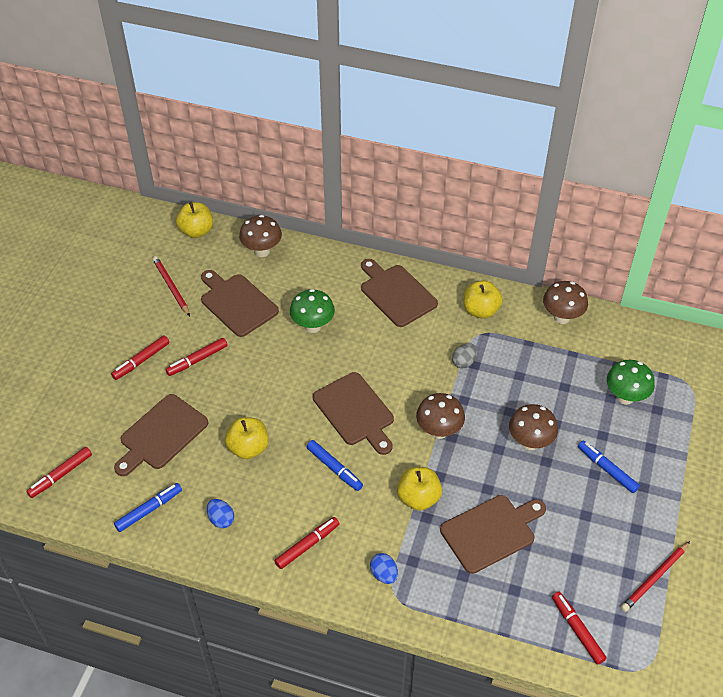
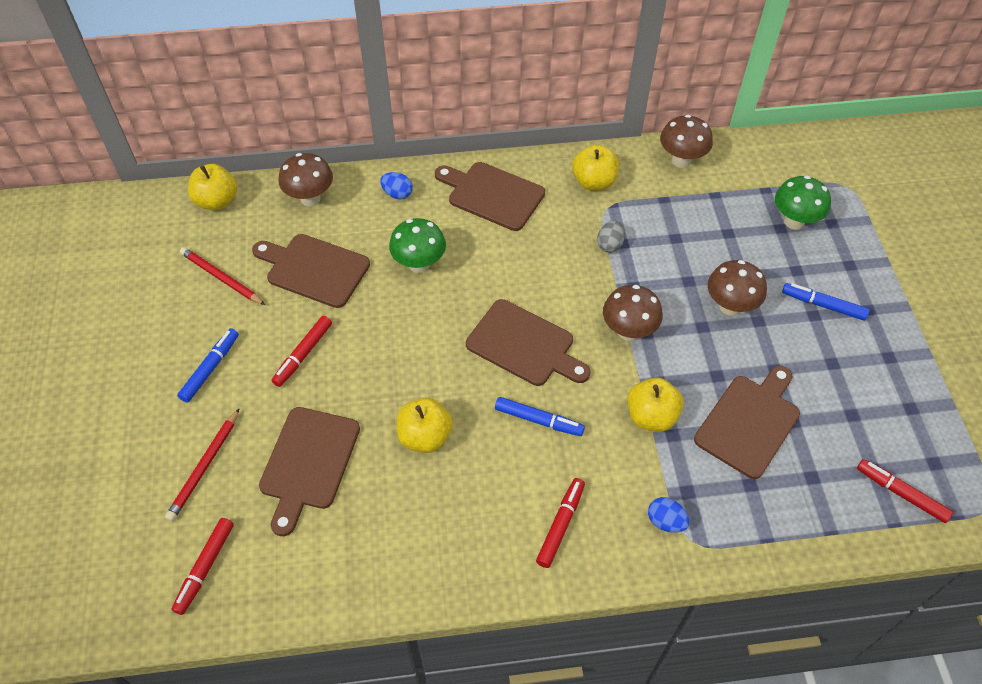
camera: 25 degrees left, 5 degrees up
(141, 361) = (233, 381): red marker -> none
(149, 510) = (345, 564): blue marker -> blue marker (210, 368)
(221, 519) = (441, 537): blue egg -> blue egg (397, 194)
(654, 578) = (939, 402): red pencil -> red pencil (204, 466)

